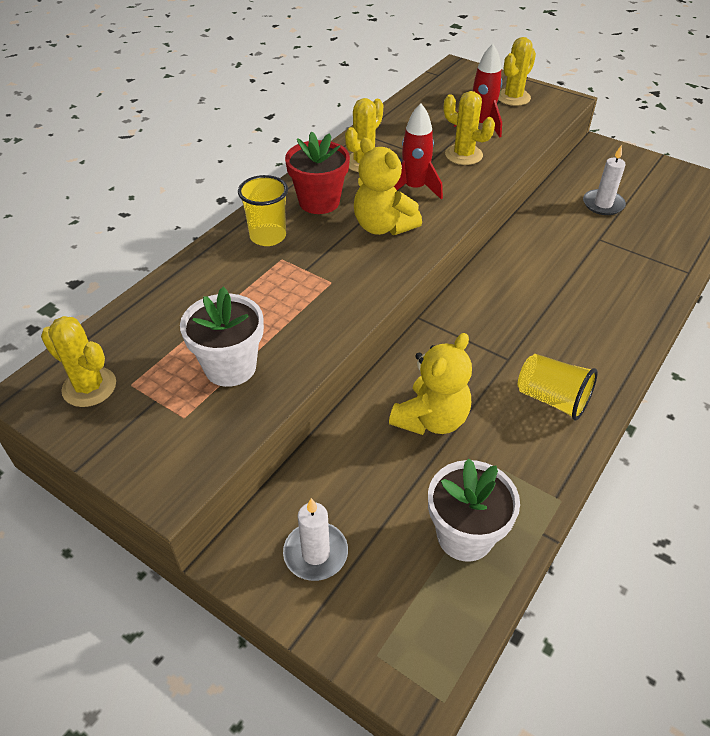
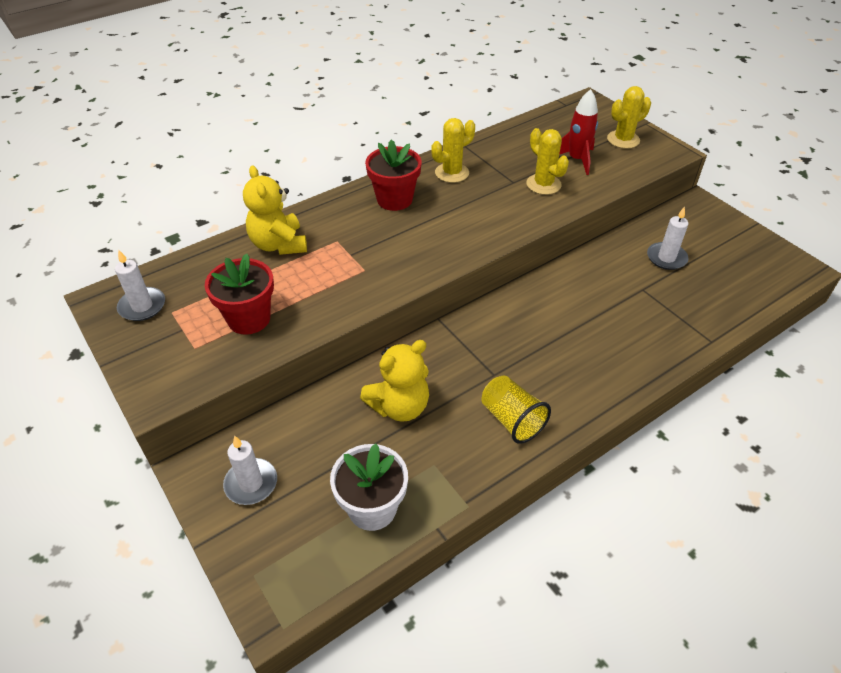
camera: 20 degrees right, 0 degrees up
(89, 387) = (142, 306): yellow cactus -> white candle
(230, 367) = (249, 319): white flower pot -> red flower pot
(268, 236) = (337, 220): yellow cup -> none
(383, 226) = (434, 233): yellow teddy bear -> yellow teddy bear (279, 244)
(414, 188) = (481, 205): red rocket -> none

